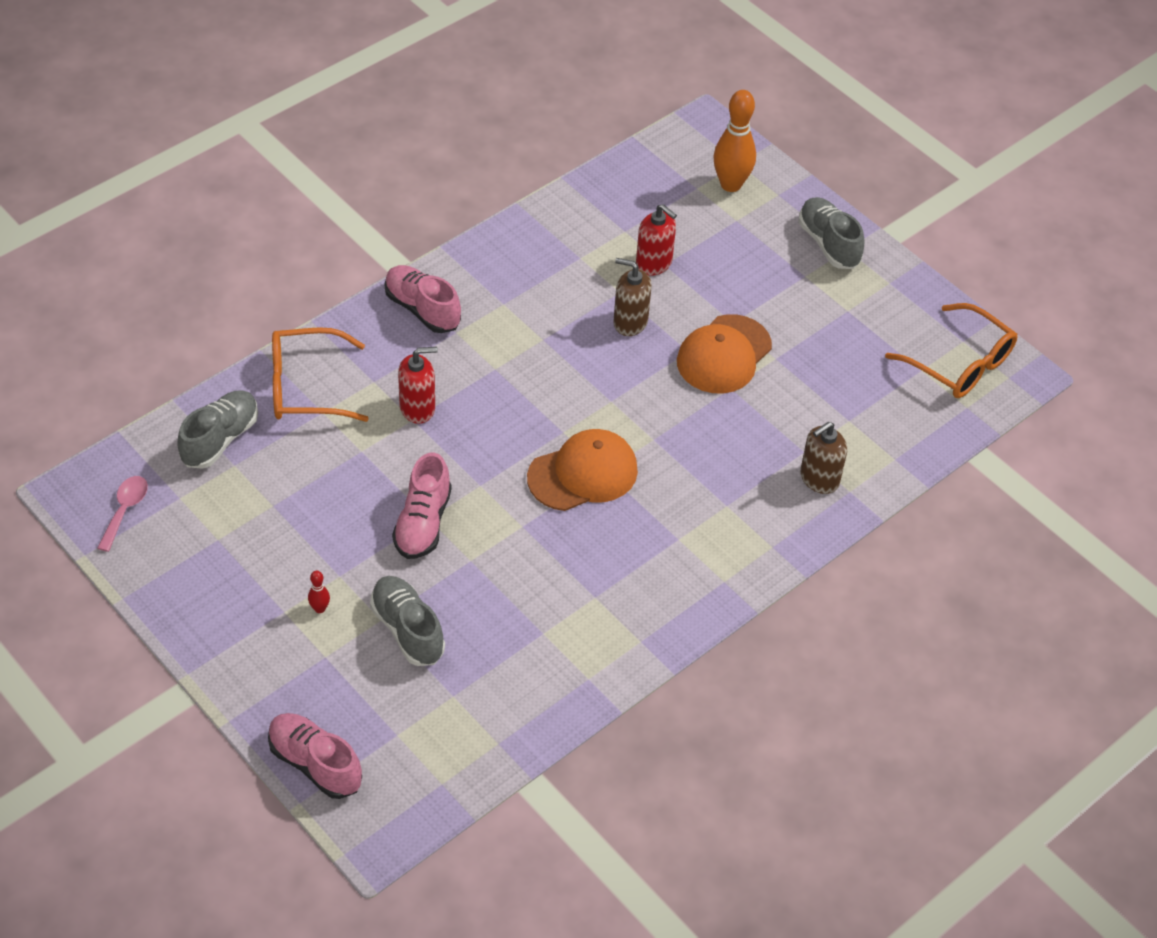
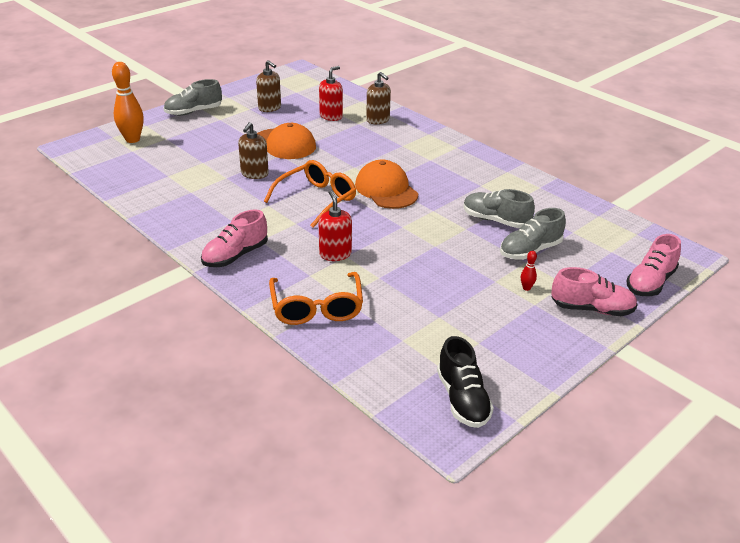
camera: 90 degrees left, 15 degrees down
(125, 510) = (462, 399): pink spoon -> black shoe
(220, 439) = (376, 350): grey shoe -> grey shoe (495, 220)
(423, 523) = (440, 248): pink shoe -> pink shoe (592, 309)
(654, 263) = (201, 165): red soap dispenser -> red soap dispenser (331, 116)
(853, 335) = (269, 108): none -> brown soap dispenser
(960, 364) = (292, 82): orange glasses -> orange glasses (317, 199)

